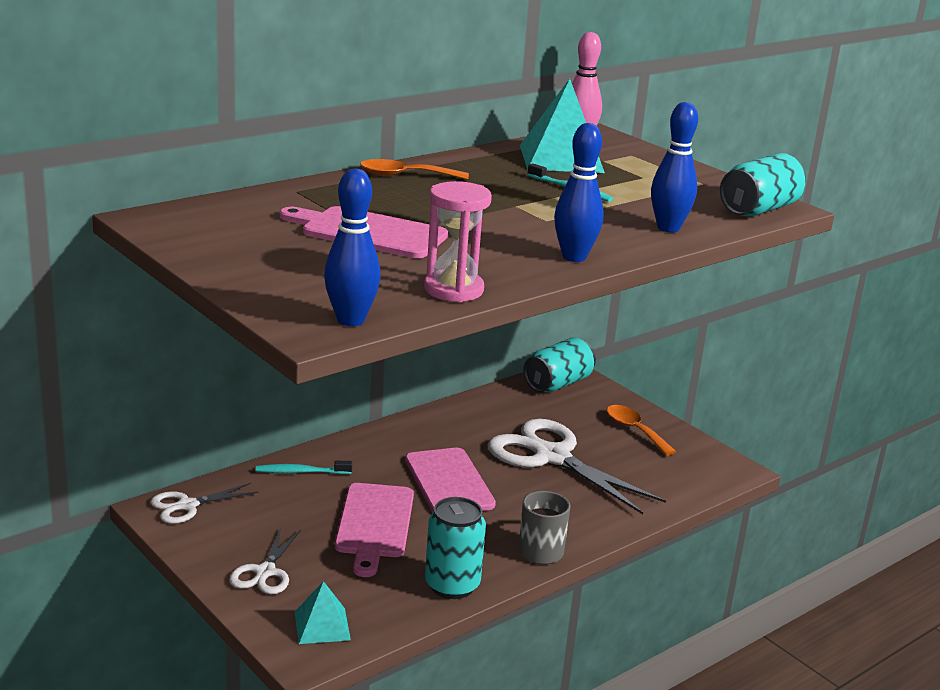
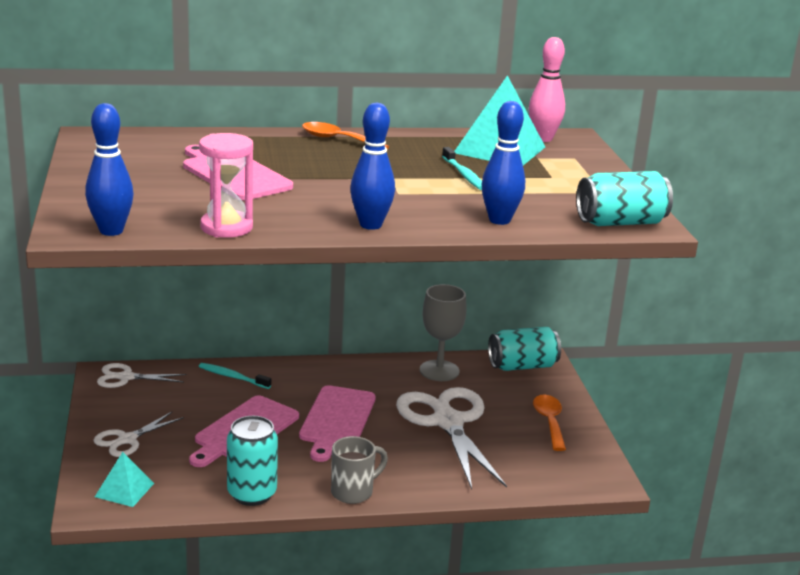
camera: 30 degrees right, 0 degrees up
(491, 409) = (439, 371): none -> grey goblet

